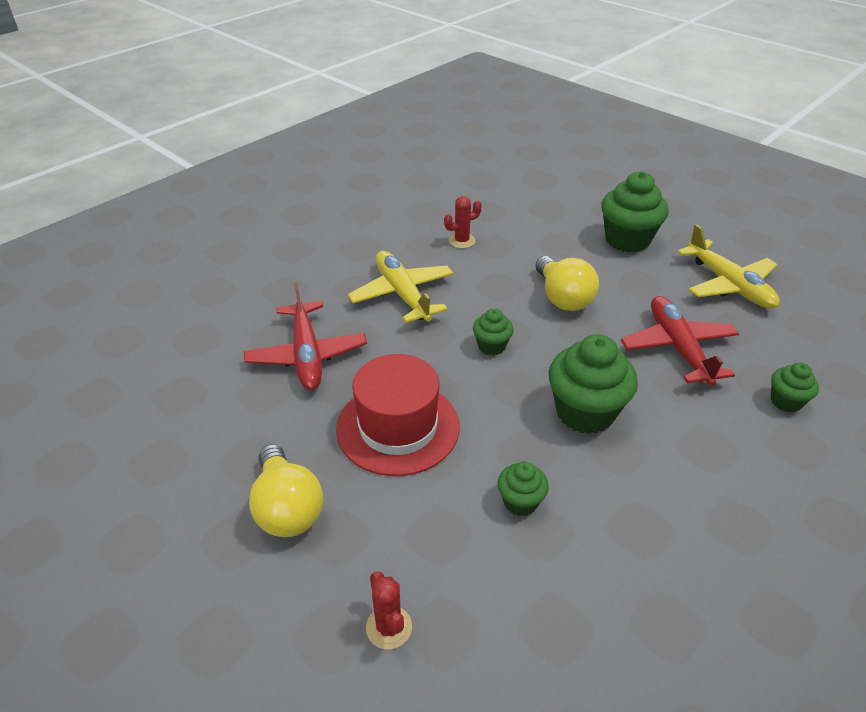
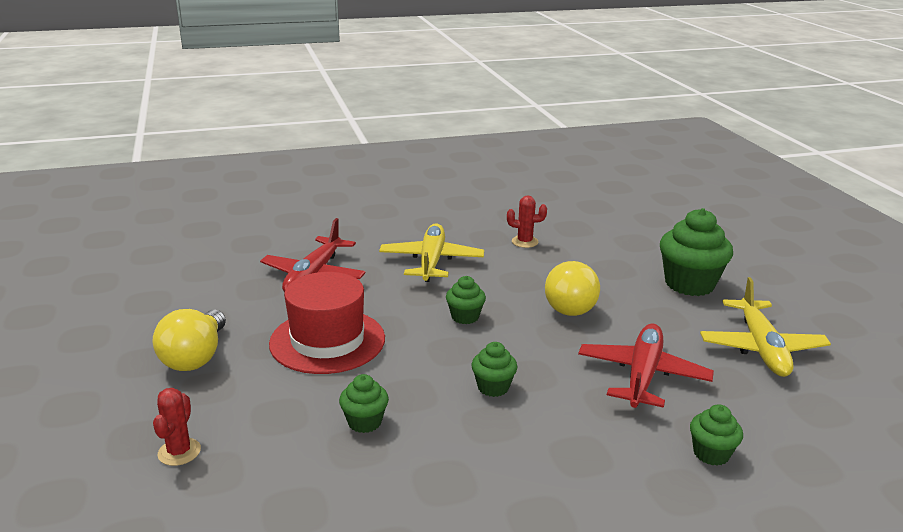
camera: 30 degrees right, 15 degrees down
(585, 412) = (493, 387): green cupcake -> green cupcake, size x0.52

